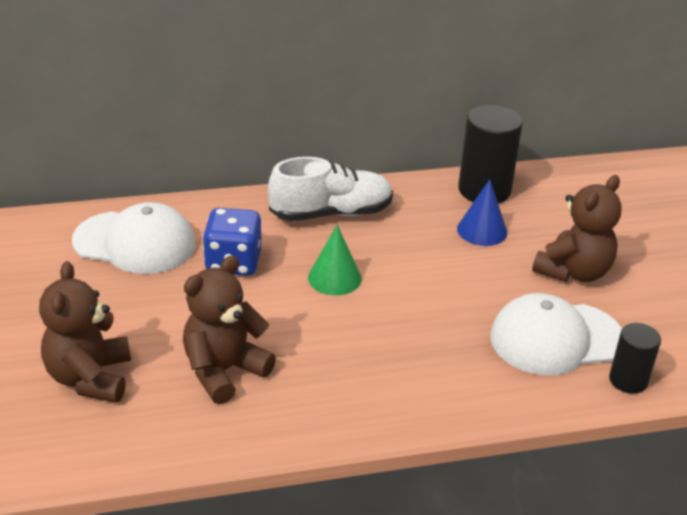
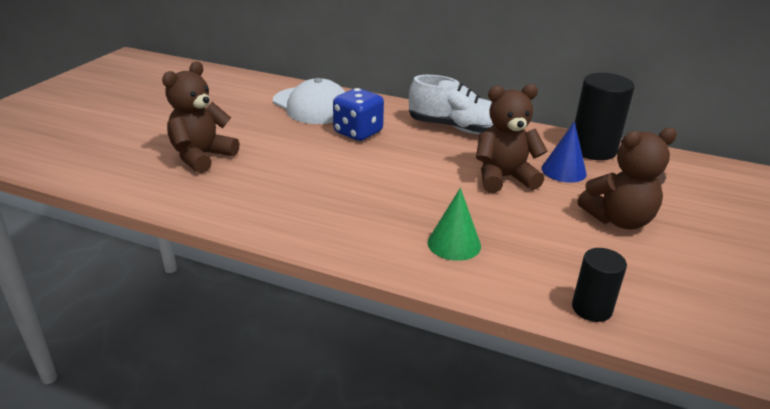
camera: 35 degrees right, 5 degrees down
(224, 371) = (281, 182): brown teddy bear -> brown teddy bear (504, 178)
(334, 278) = (416, 161): green cone -> green cone (454, 244)
(555, 338) = (552, 255): white cap -> none

